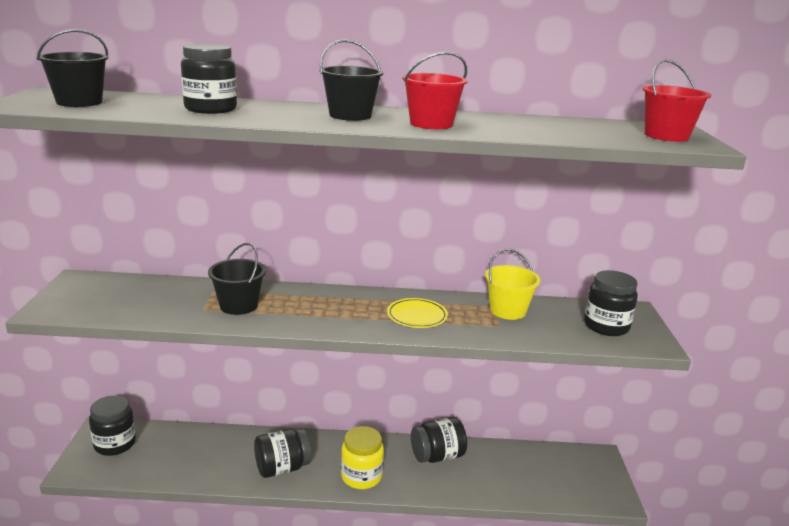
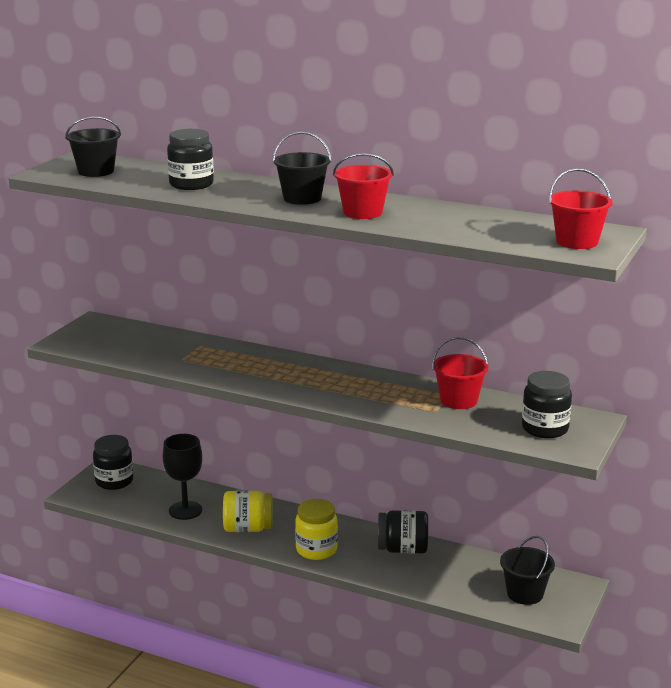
camera: 25 degrees right, 0 degrees up
(207, 462) = (185, 510): none -> black goblet
(238, 305) = (213, 361): black bucket -> black bucket (525, 594)
(282, 468) = (248, 528): black jar -> yellow jar
(417, 316) = (364, 392): yellow plate -> none
(507, 310) = (458, 400): yellow bucket -> red bucket

